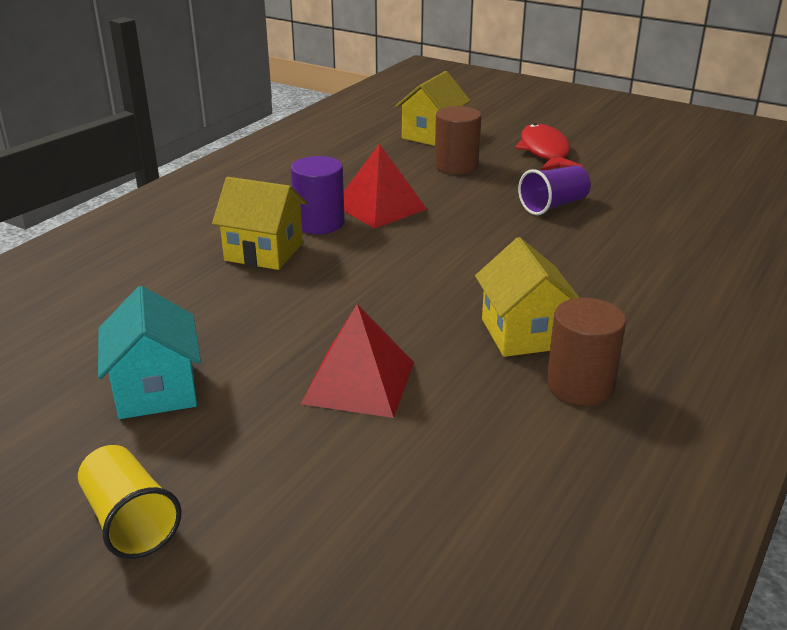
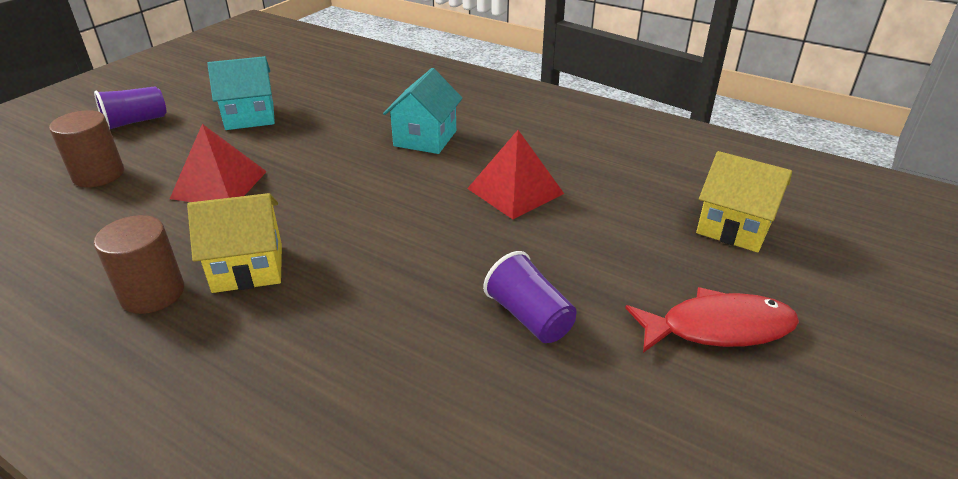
camera: 90 degrees right, 5 degrees up
(130, 521) = (135, 122): yellow cup -> purple cup
(264, 252) = (425, 138): yellow house -> turquoise house
(319, 223) = (478, 160): purple cylinder -> none
(456, 166) = (638, 243): brown cylinder -> brown cylinder (98, 175)

